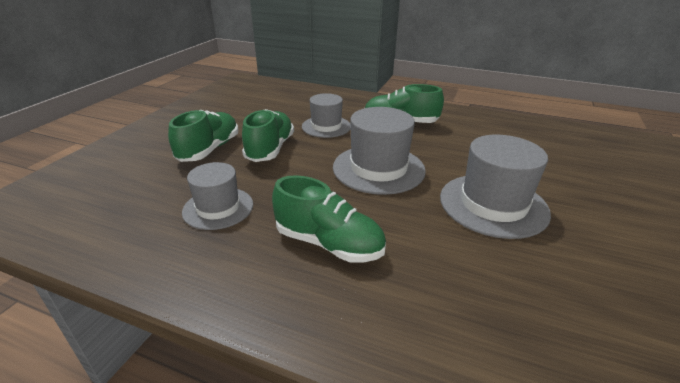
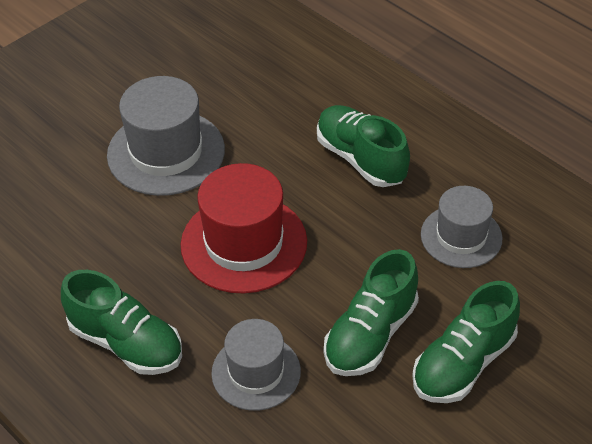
camera: 155 degrees left, 15 degrees up
(378, 169) = (244, 243): grey hat -> red hat

